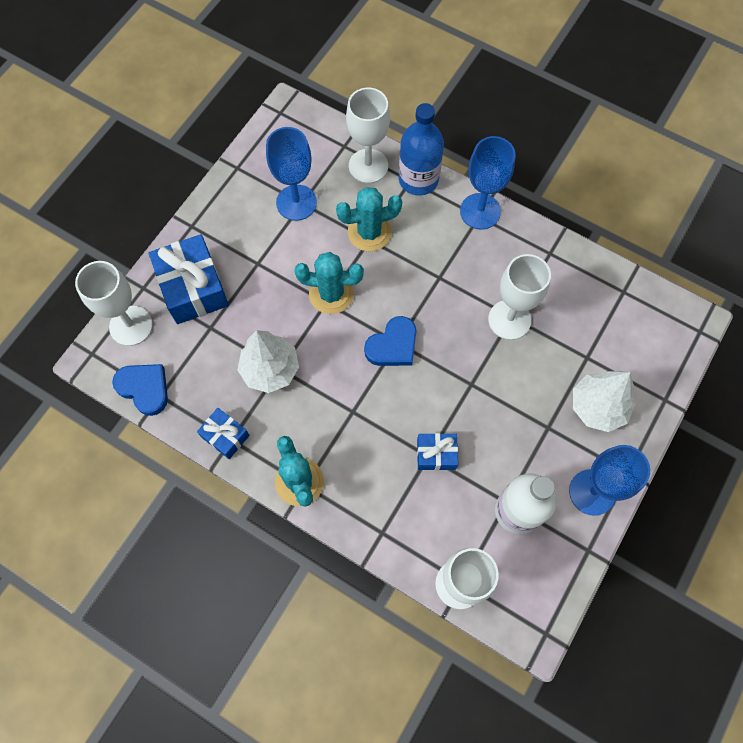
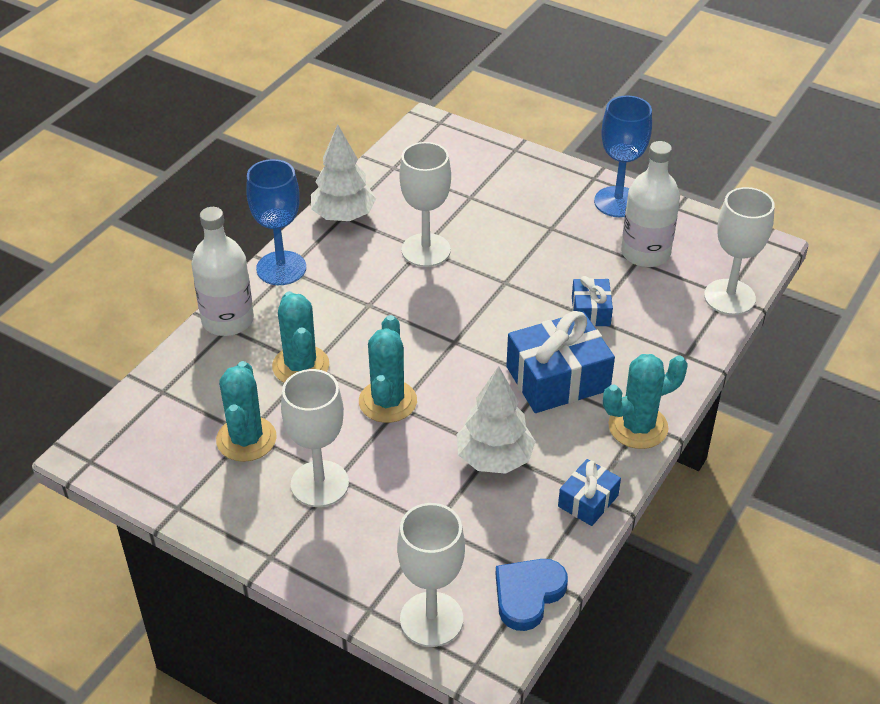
camera: 90 degrees left, 25 degrees down
(193, 288) = (372, 548): blue gift -> blue gift (558, 379)
(296, 202) = (246, 439): blue goblet -> turquoise cactus
(368, 166) = (199, 367): white goblet -> white goblet (319, 484)
(393, 345) = (459, 345): blue heart -> none
(418, 179) = (228, 320): blue bottle -> white bottle
(597, 407) = (526, 193): white tree -> white tree (343, 216)

